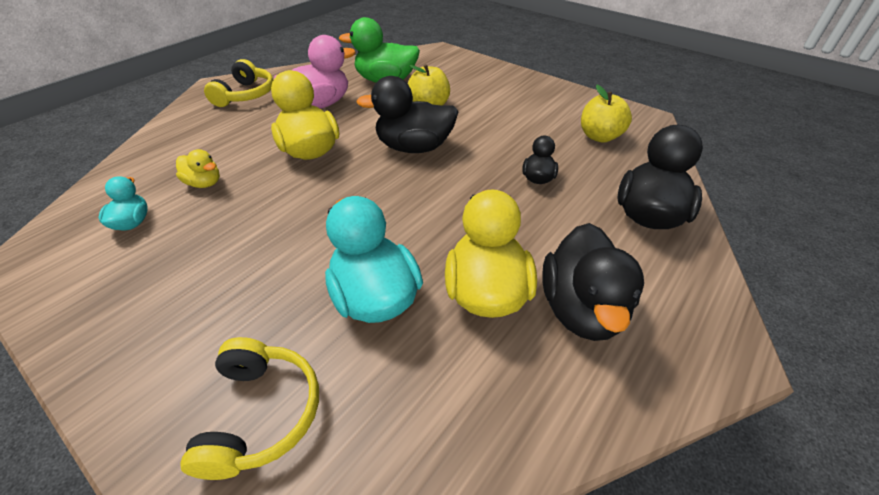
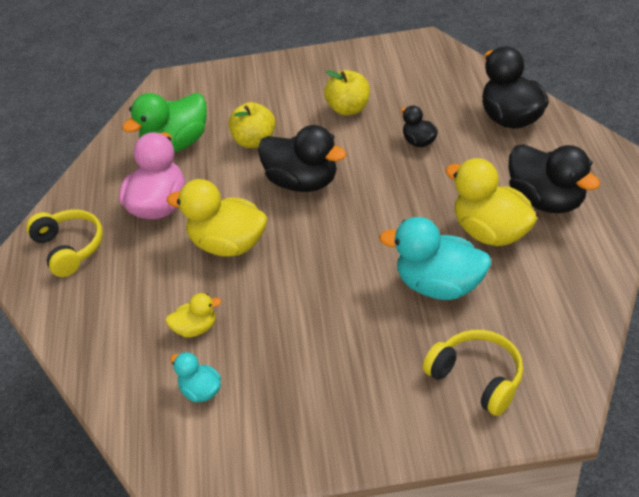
camera: 40 degrees left, 0 degrees up
(414, 147) = (303, 182): black duck -> black duck turned 105 degrees counterclockwise
(599, 136) = (413, 80): yellow apple -> yellow apple (349, 109)

